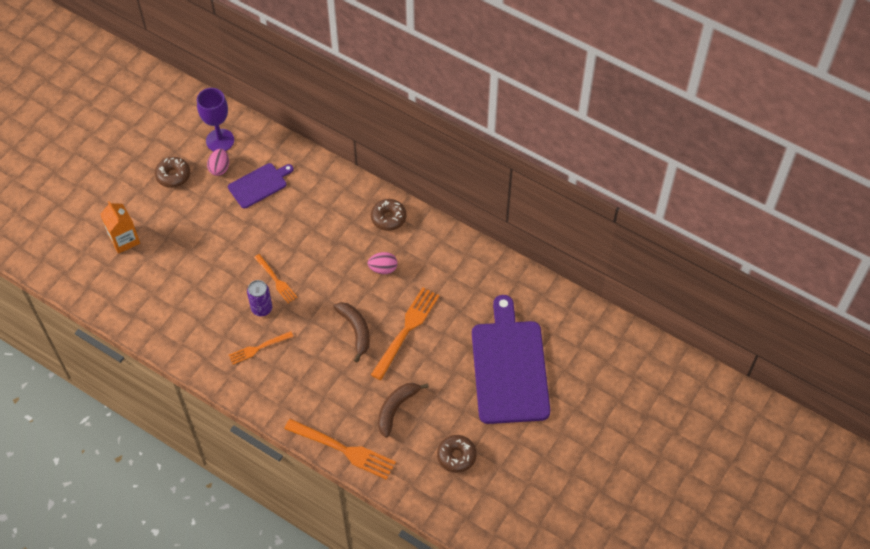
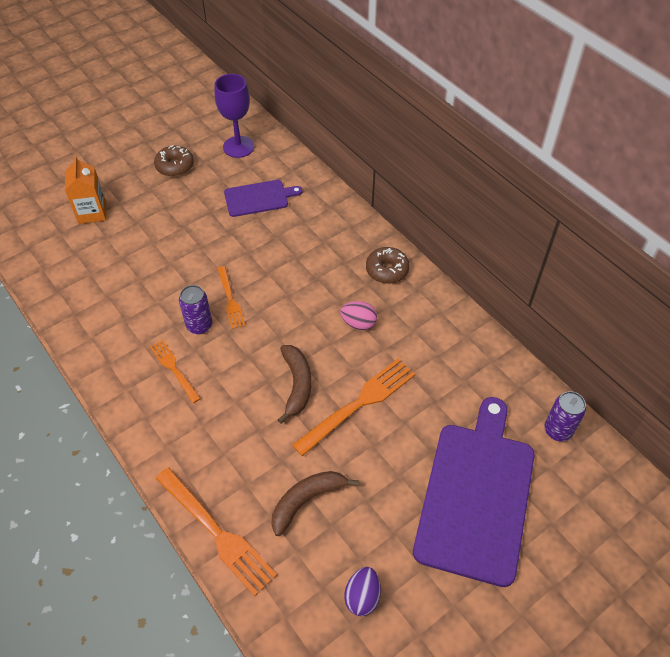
camera: 20 degrees right, 5 degrees down
(219, 168) = (225, 172): pink egg -> none
(258, 348) = (174, 369): orange fork -> orange fork turned 60 degrees clockwise
(456, 456) = (362, 597): brown donut -> purple egg
(551, 305) = (558, 430): none -> purple can

